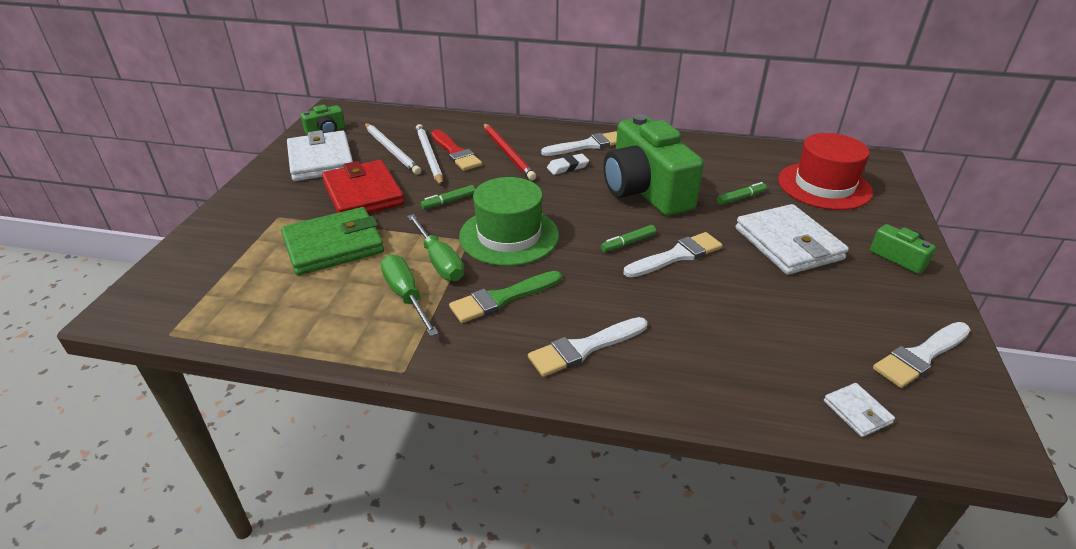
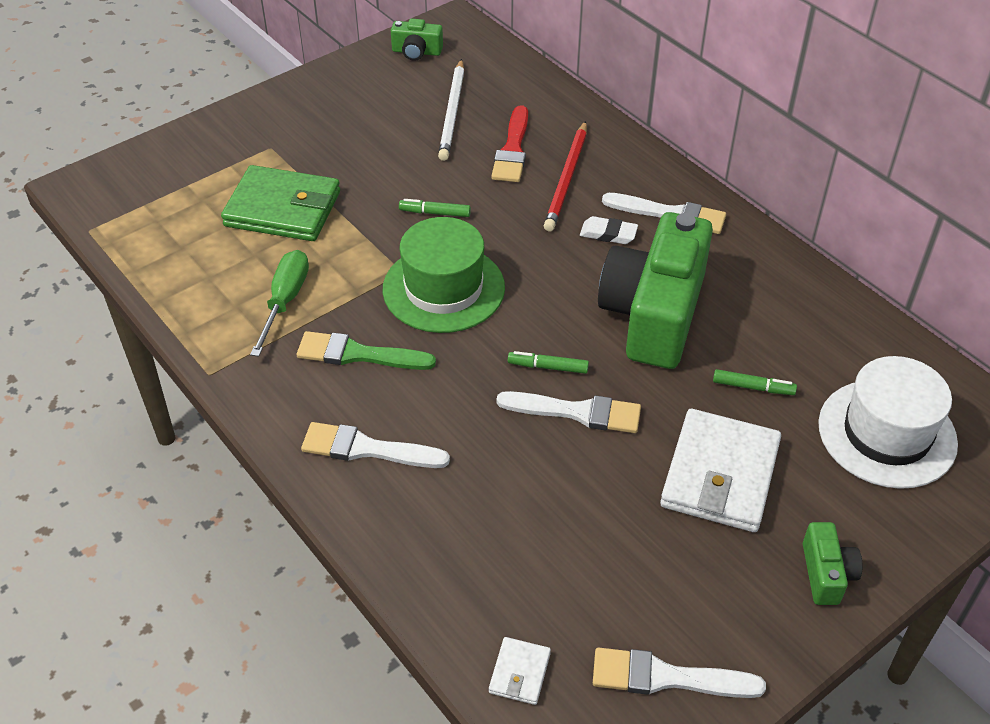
camera: 40 degrees right, 10 degrees up
(321, 160) = (373, 92): white wallet -> none
(363, 194) = (367, 159): red wallet -> none
(429, 156) = (480, 141): white pencil -> none
(439, 261) = (350, 280): green screwdriver -> none
(824, 186) = (887, 433): red hat -> white hat

